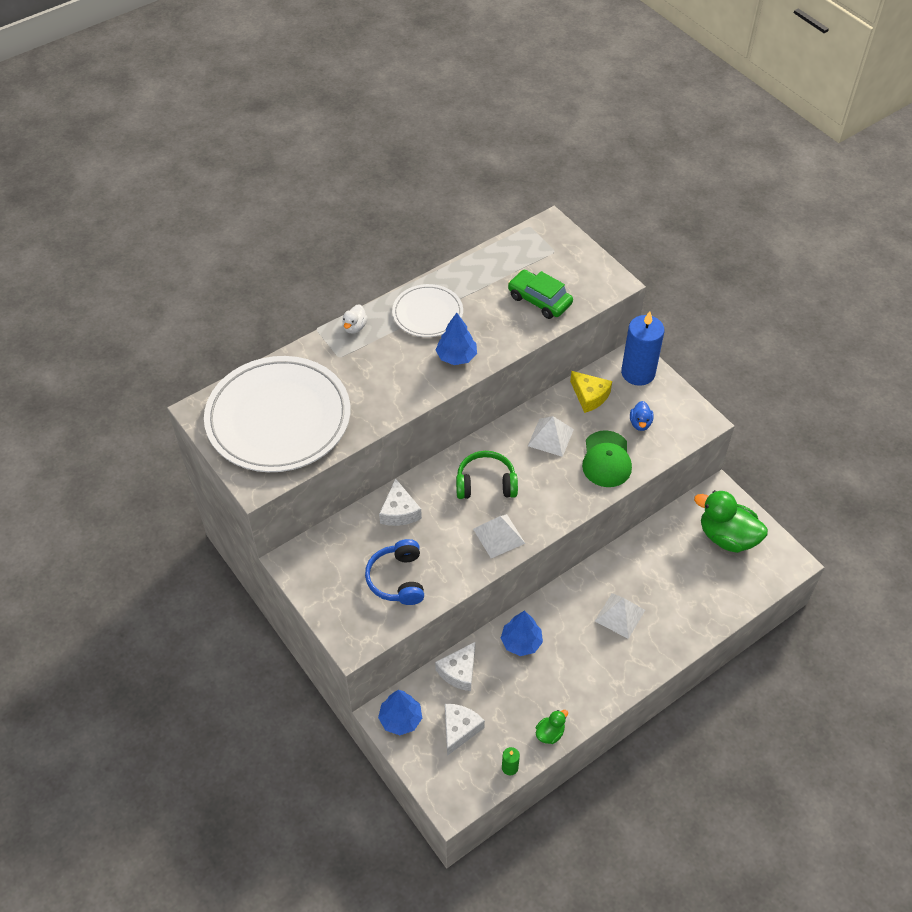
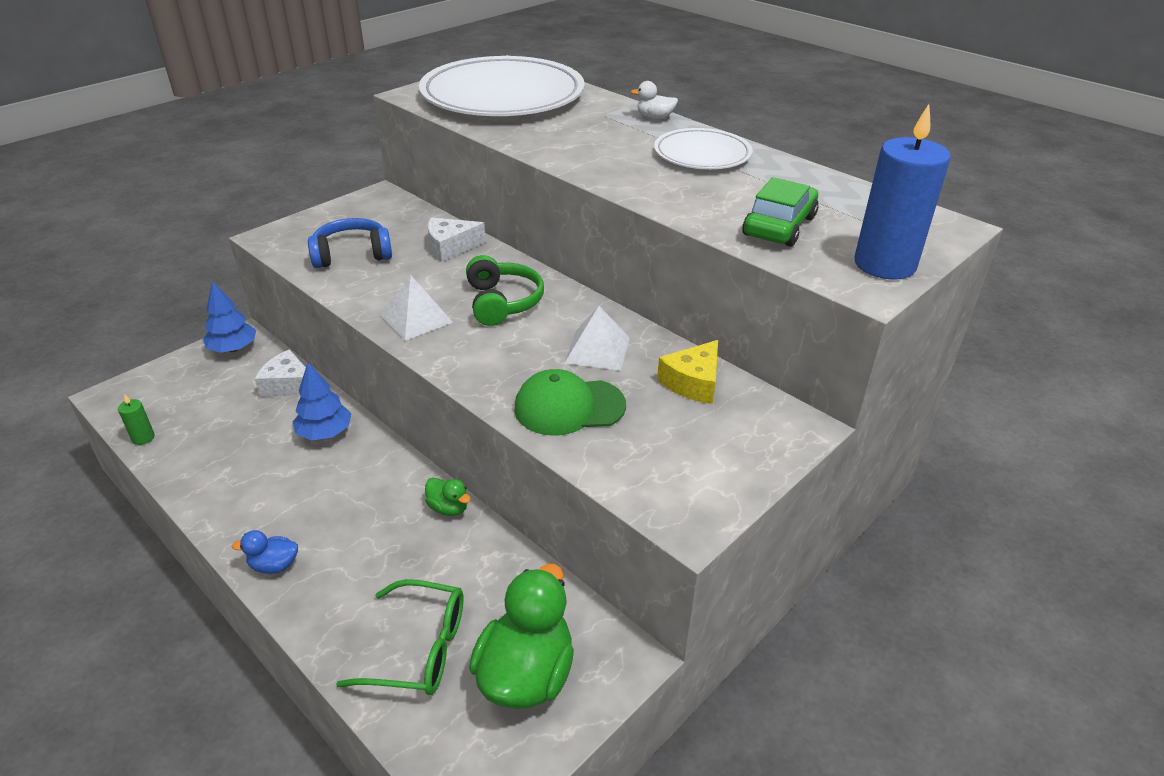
camera: 80 degrees right, 15 degrees down
(456, 357) = (634, 176): blue tree -> none
(459, 729) = (208, 392): white cheese -> none
(550, 733) = (181, 470): green duck -> green duck (448, 508)
(619, 615) = (362, 531): white pyramid -> none
(638, 373) = (768, 433): blue candle -> blue candle (884, 264)
(640, 423) = (656, 440): blue duck -> blue duck (274, 565)
(709, 585) = (419, 649): none -> green glasses

